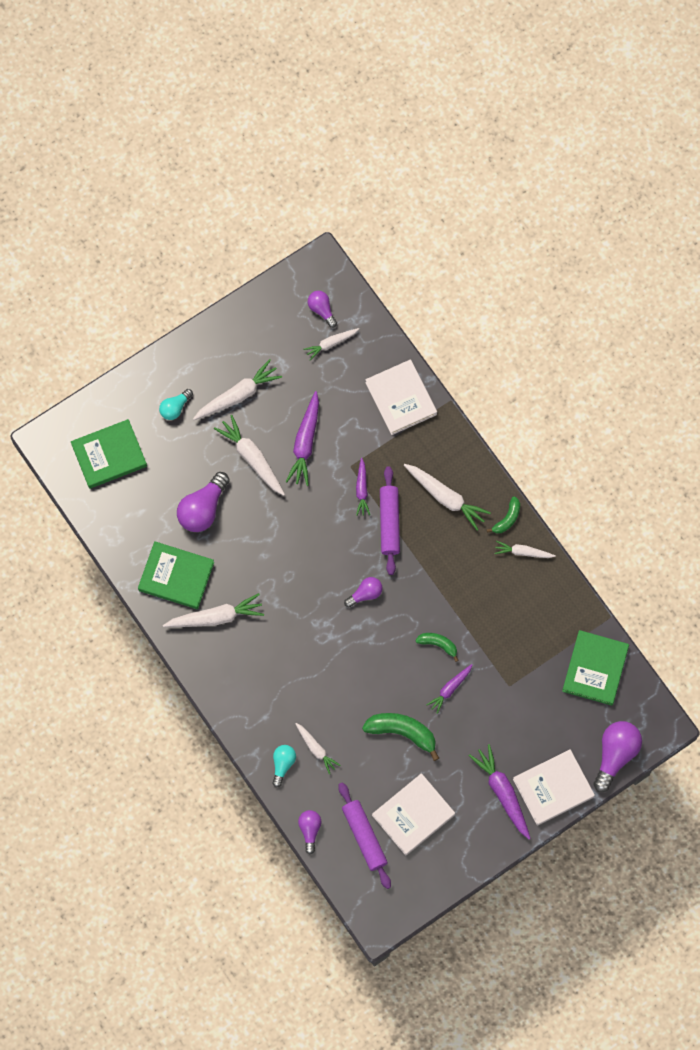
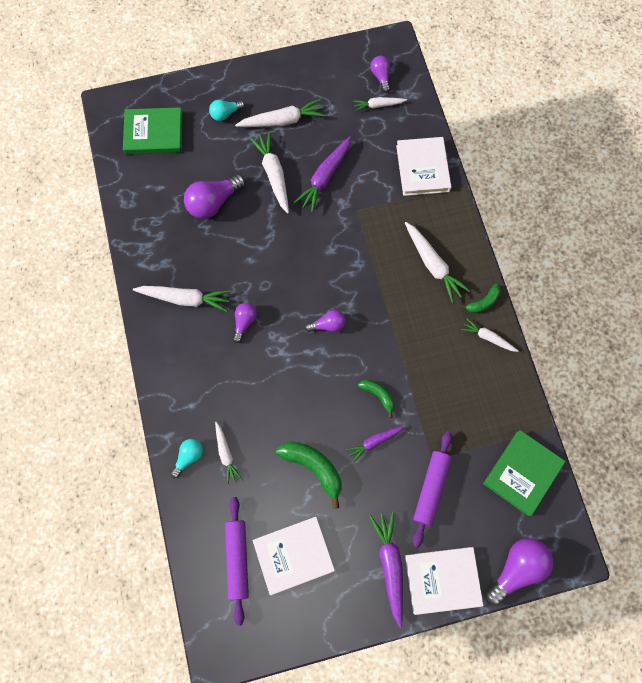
camera: 20 degrees right, 0 degrees up
(176, 576) = (166, 251): green book -> none
(310, 830) = (188, 532): purple light bulb -> purple light bulb (244, 322)
(362, 490) = (359, 233): purple carrot -> none
(389, 523) = (373, 269): purple rolling pin -> purple rolling pin (431, 489)

